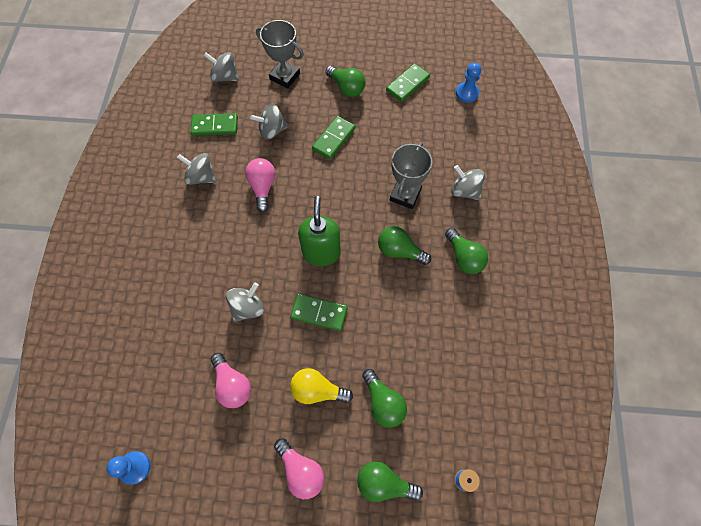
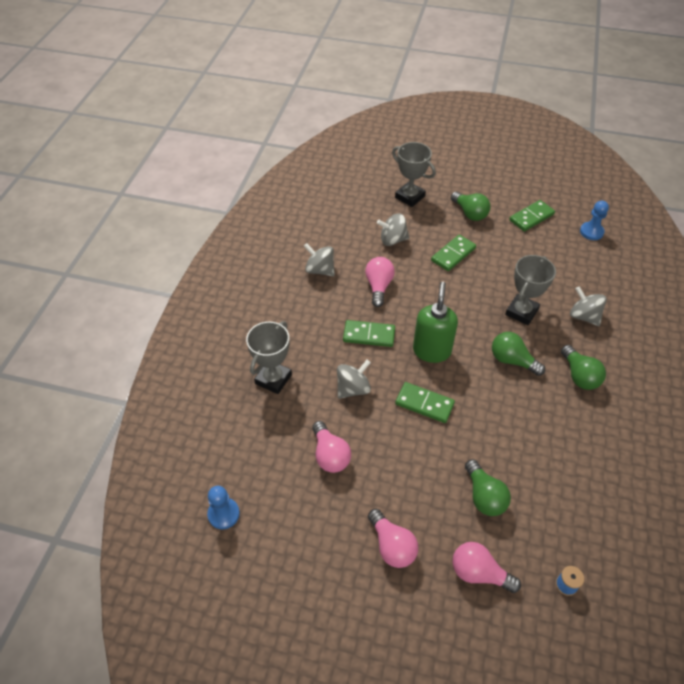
camera: 10 degrees right, 15 degrees down
(167, 310) = (273, 379): none -> grey trophy
(215, 126) = (338, 229): green domino -> green domino (369, 335)
(225, 77) = (352, 190): grey spinning top -> none
(317, 390) = (416, 474): yellow light bulb -> none
(384, 483) = (479, 573): green light bulb -> pink light bulb

